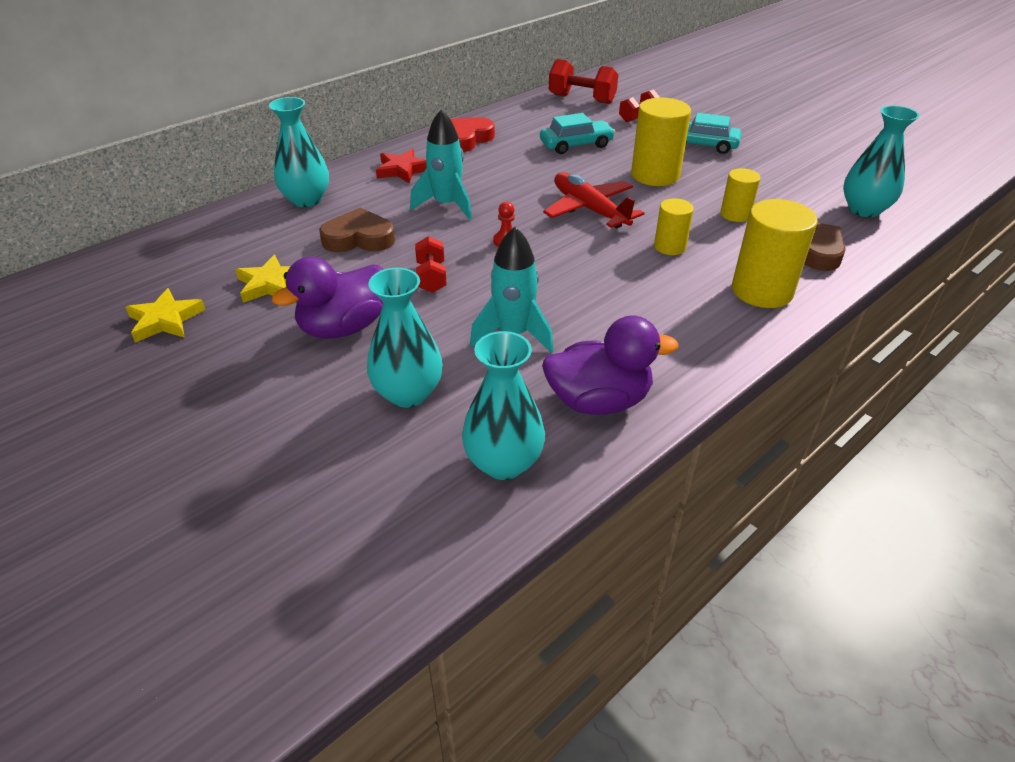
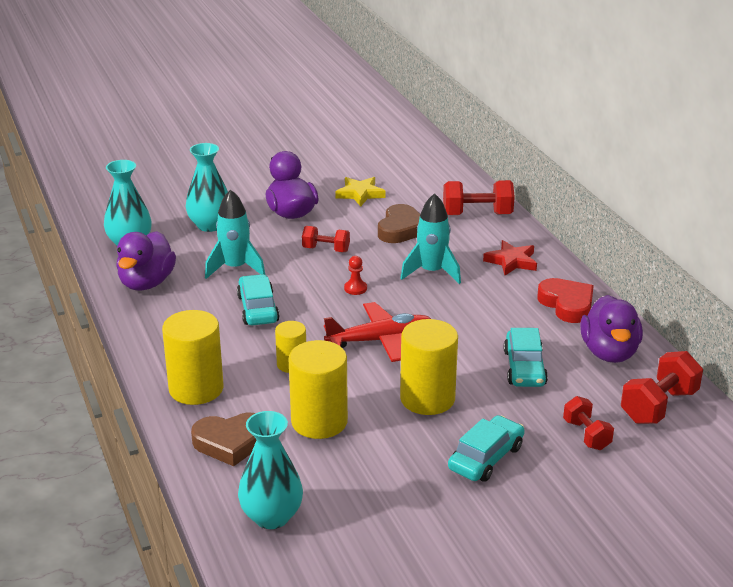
camera: 110 degrees right, 10 degrees down
(165, 320) = (343, 162): yellow star -> none
(306, 200) = (477, 214): turquoise vase -> red dumbbell
(527, 118) = (609, 352): none -> purple duck
(590, 292) = (258, 309): none -> turquoise car
(735, 214) = (319, 422): yellow cylinder -> yellow cylinder, size x1.75

